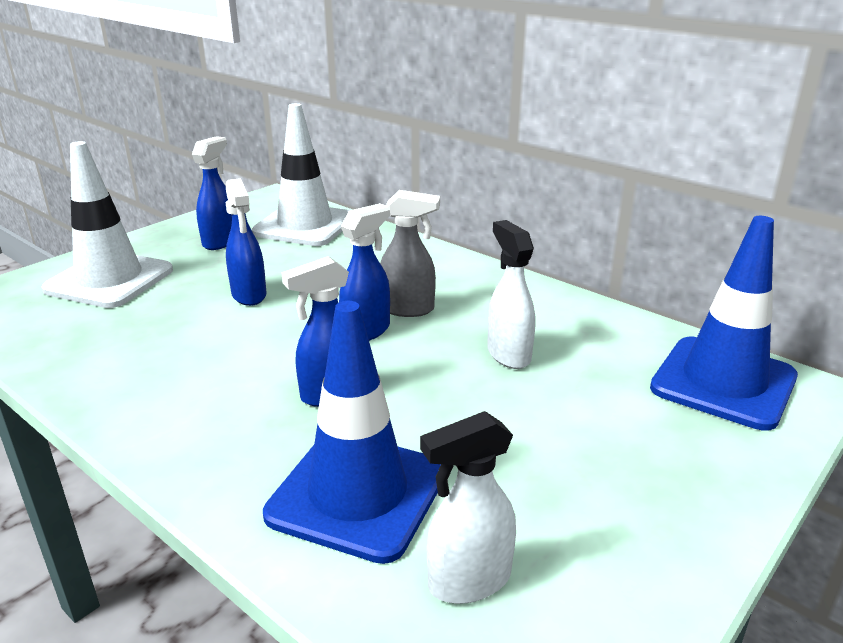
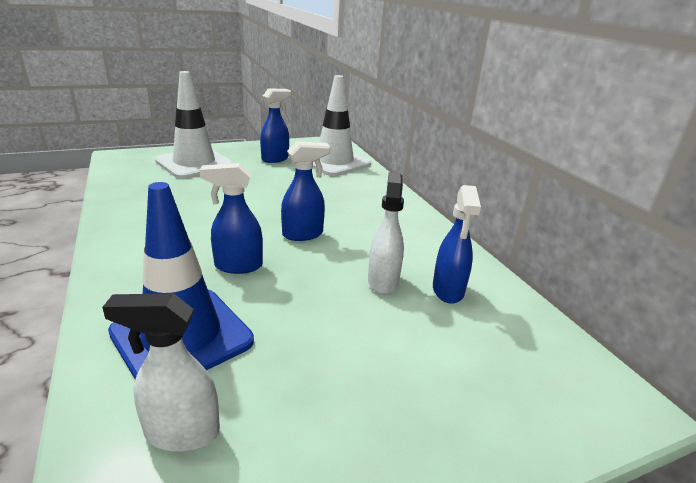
camera: 25 degrees right, 0 degrees up
(249, 295) = (257, 192): blue spray bottle -> blue spray bottle (448, 291)
(408, 309) = (344, 229): grey spray bottle -> none
(723, 382) = (545, 366): blue traffic cone -> none

